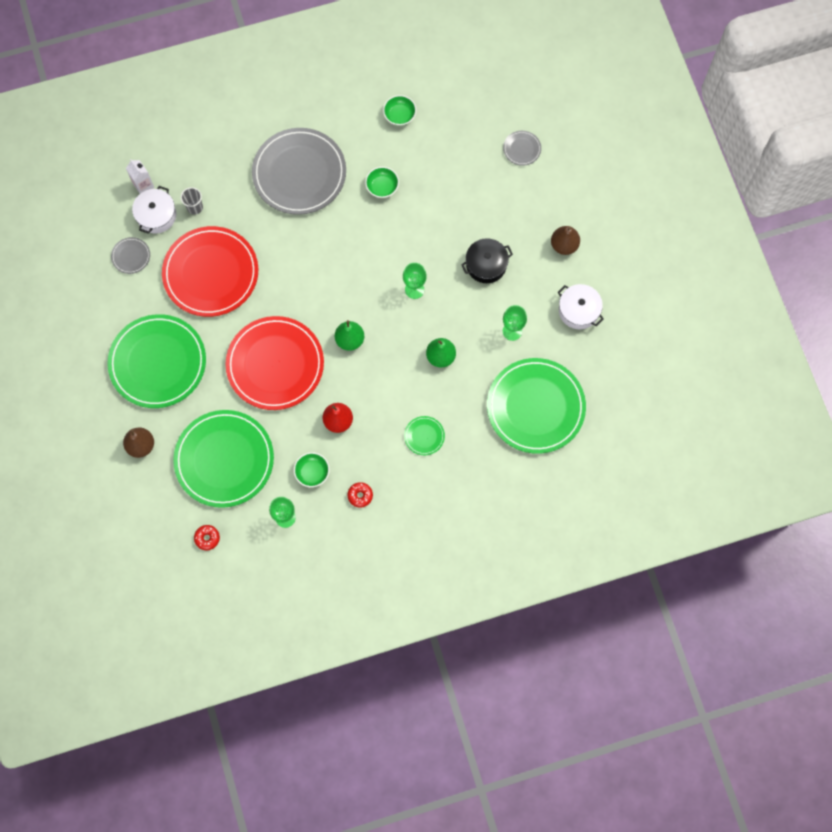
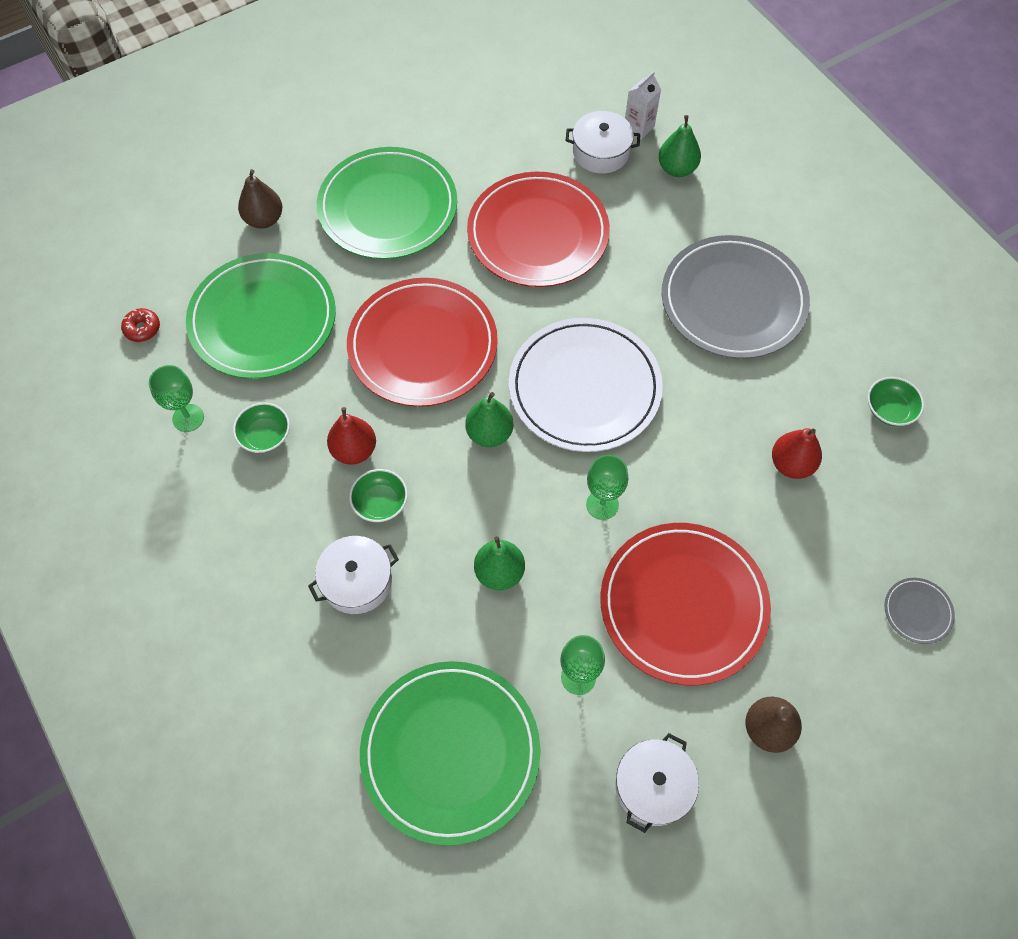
camera: 75 degrees right, 10 degrees down
(131, 256) = (532, 140): grey plate -> none
(186, 173) = (677, 169): none -> green pear
(195, 207) = (629, 191): grey cup -> none
(335, 277) = (584, 388): none -> white plate
(360, 495) = (239, 511): red donut -> none
(382, 187) = (758, 415): green bowl -> green bowl (380, 503)
(418, 180) = (791, 464): none -> red pear
(424, 436) = (357, 581): green plate -> white pot
(486, 265) = (683, 605): black pot -> red plate

